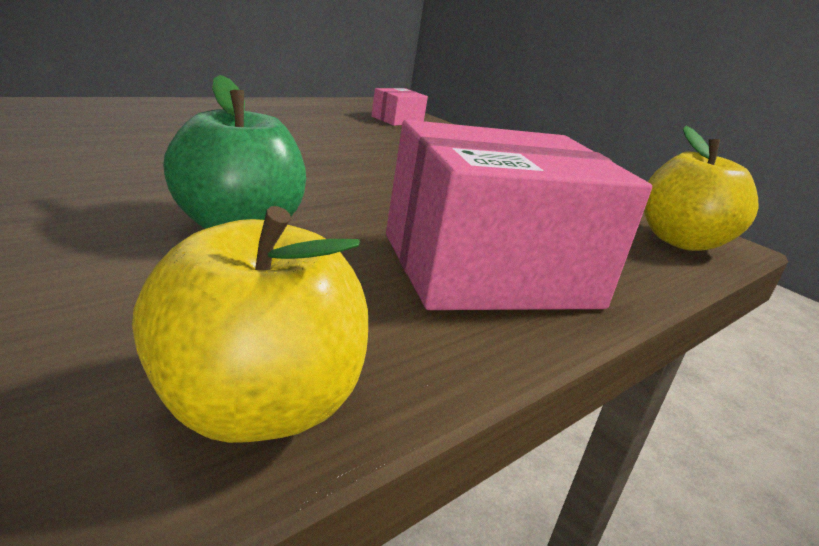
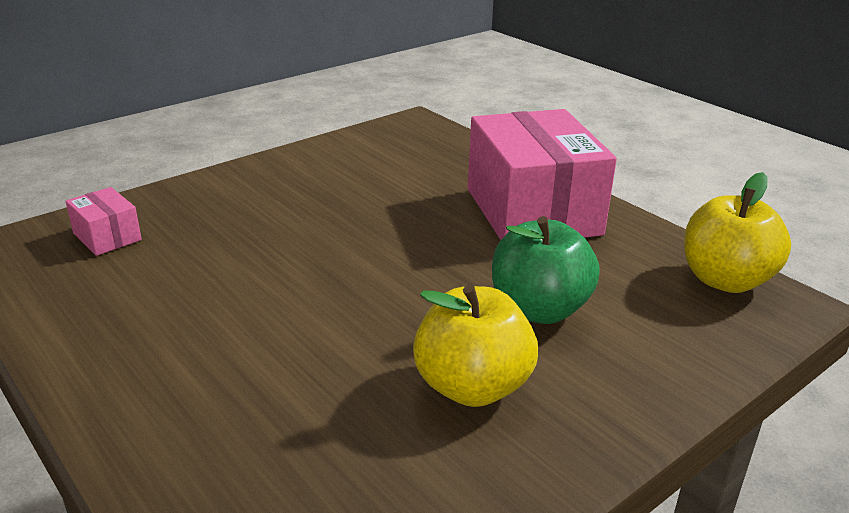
camera: 85 degrees left, 5 degrees up
(680, 241) = (426, 136): yellow apple -> yellow apple (472, 386)

